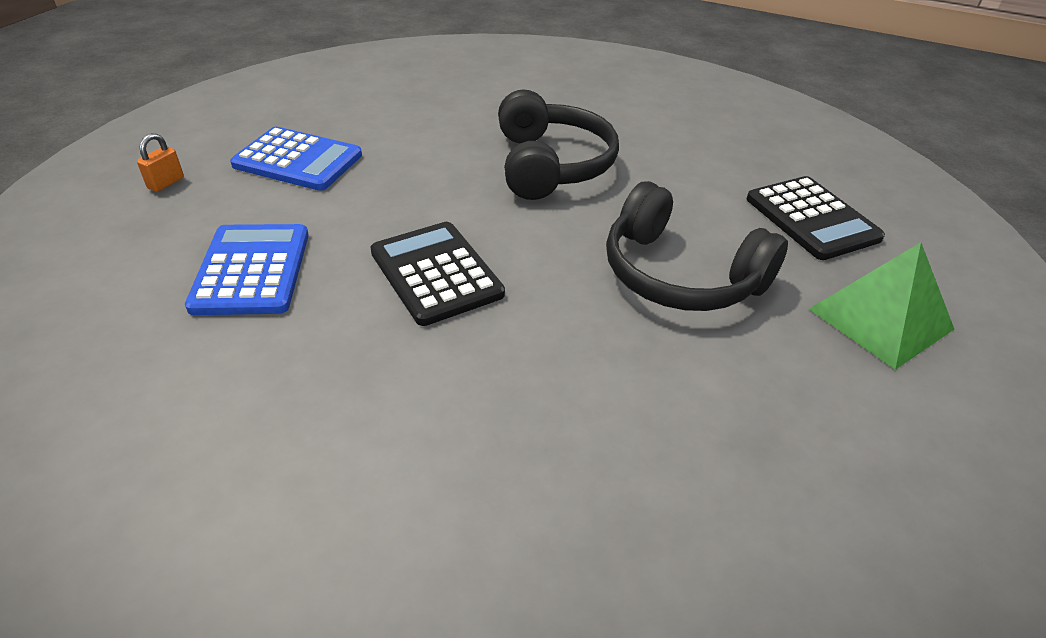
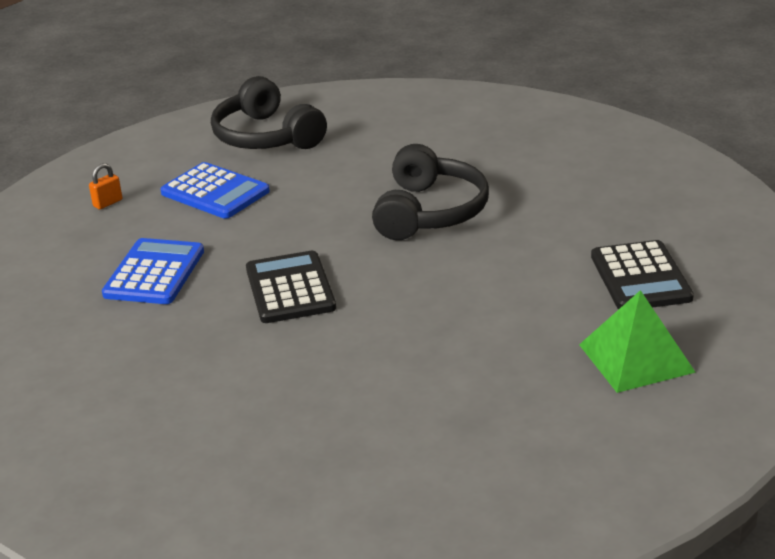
camera: 20 degrees right, 10 degrees down
(679, 275) = (486, 309): black headphones -> black headphones (266, 137)

